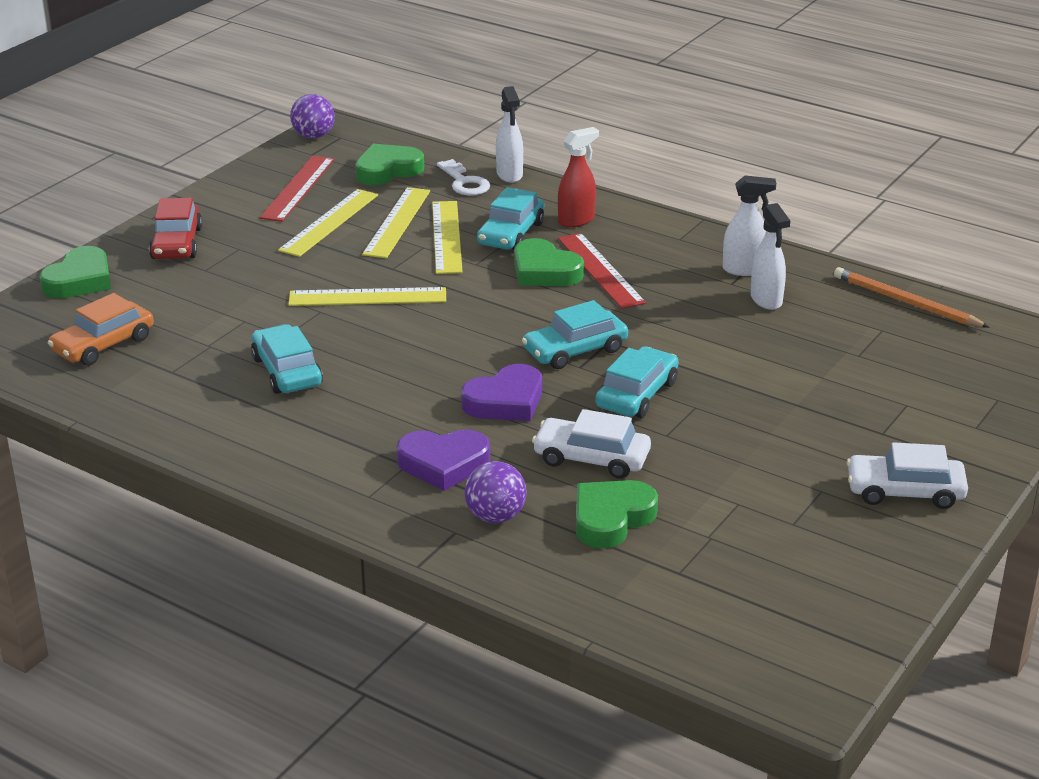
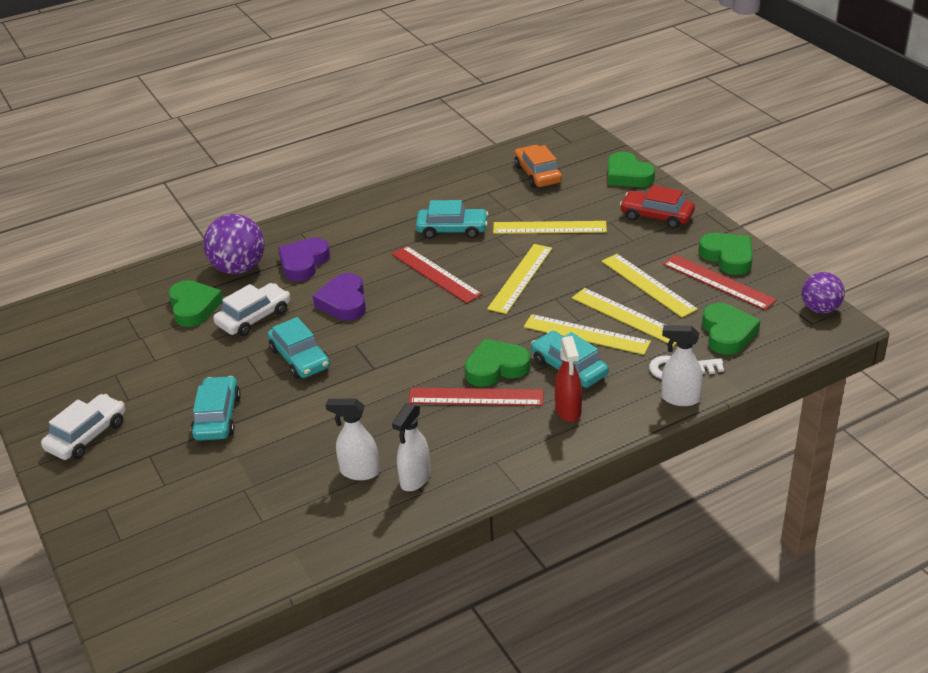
camera: 120 degrees right, 5 degrees up
(242, 304) = (549, 228): none -> yellow ruler
(244, 191) = (728, 257): none -> green heart
(398, 354) = (435, 274): none -> red ruler
(495, 517) = (239, 268): purple ball -> purple ball, size x1.57
(575, 350) = (376, 348): turquoise car -> turquoise car (217, 417)
(906, 302) = (284, 558): orange pencil -> none

